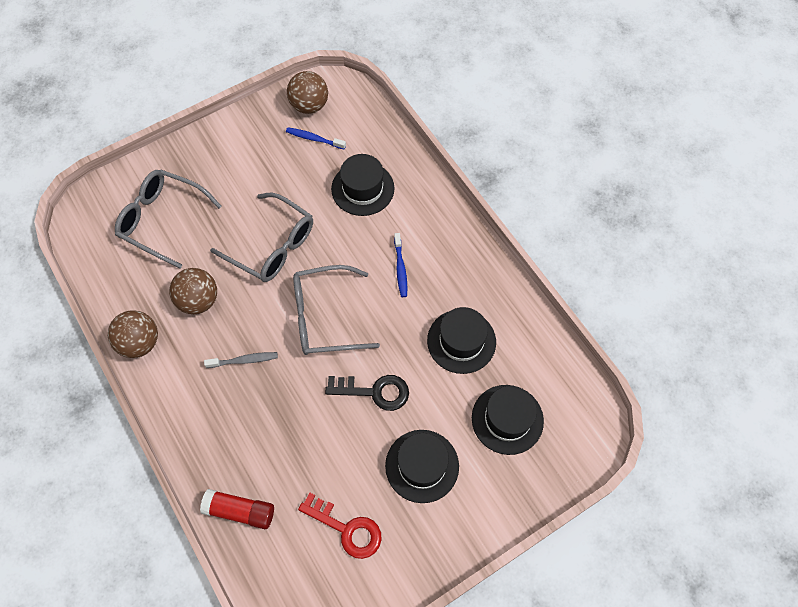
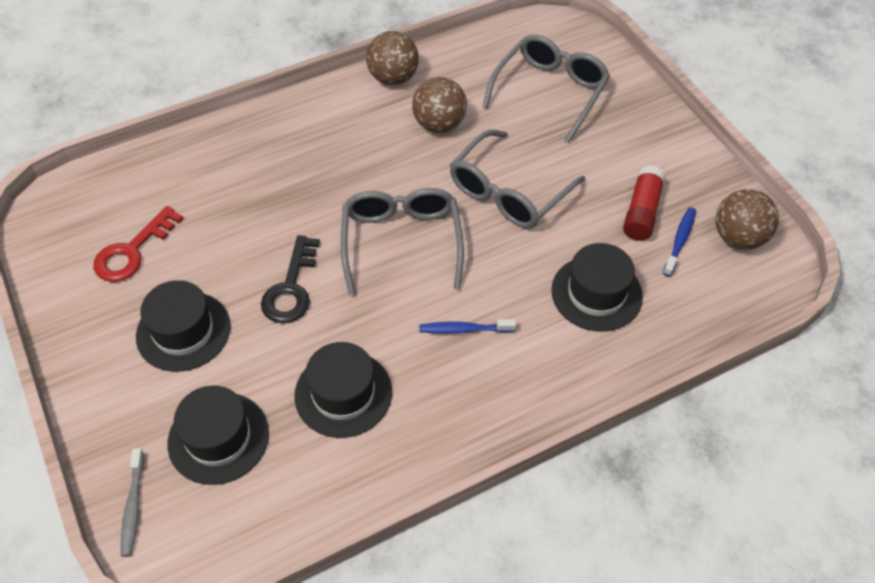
camera: 95 degrees right, 10 degrees down
(240, 511) = (183, 159): red glue stick -> red glue stick (642, 212)
(244, 360) = (356, 164): grey toothbrush -> grey toothbrush (133, 507)

